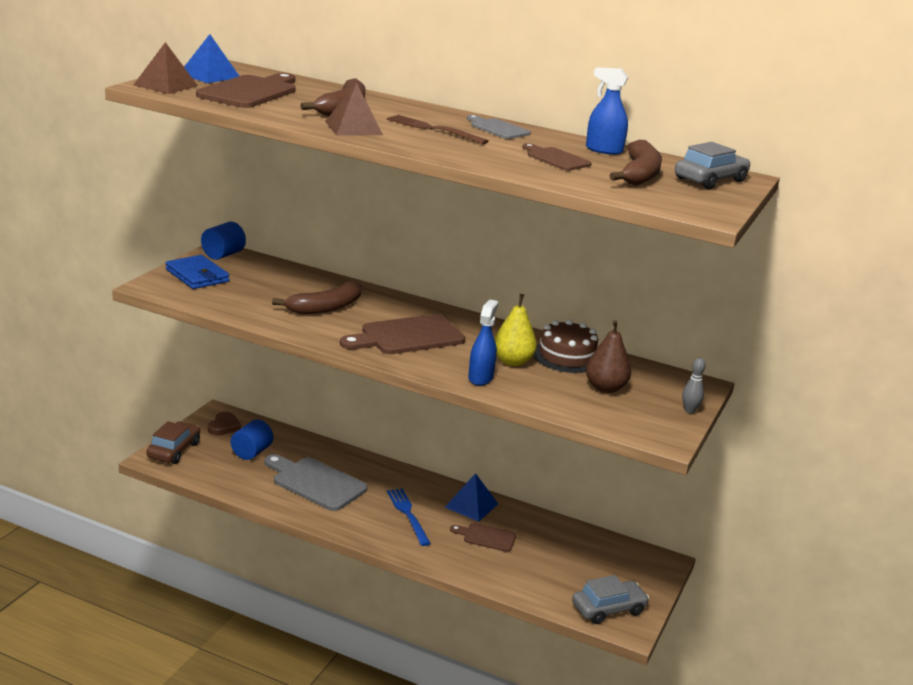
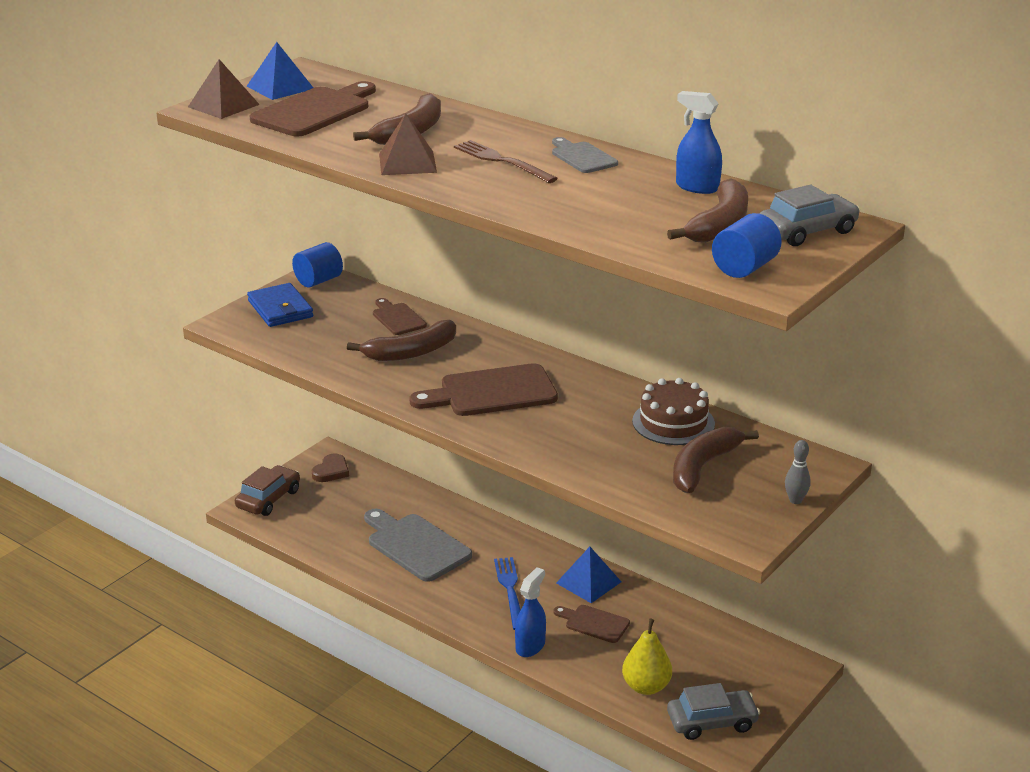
camera: 15 degrees right, 5 degrees up
(251, 452) = (353, 505): blue cylinder -> blue cylinder (744, 268)
(480, 378) = (556, 449): blue spray bottle -> blue spray bottle (530, 646)
(512, 362) = (603, 428): yellow pear -> yellow pear (646, 687)
(556, 159) = (628, 203): brown cutting board -> brown cutting board (397, 318)
(605, 388) = (702, 467): brown pear -> brown banana

